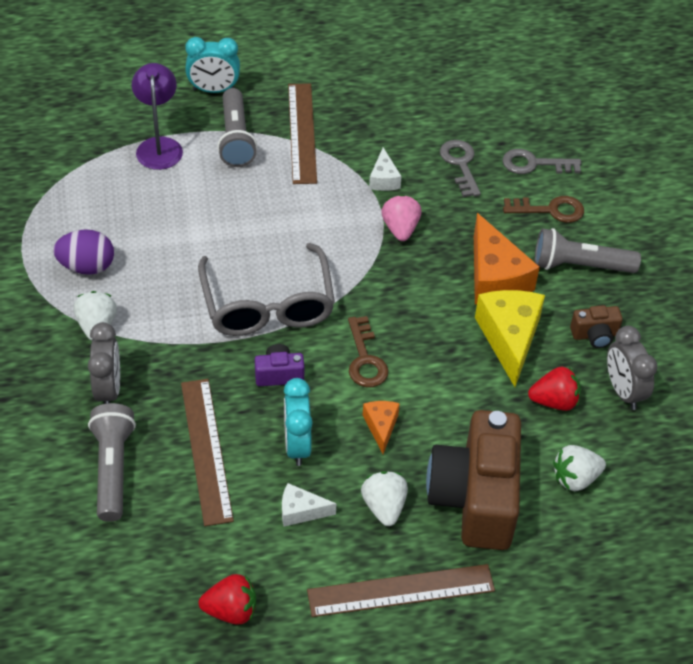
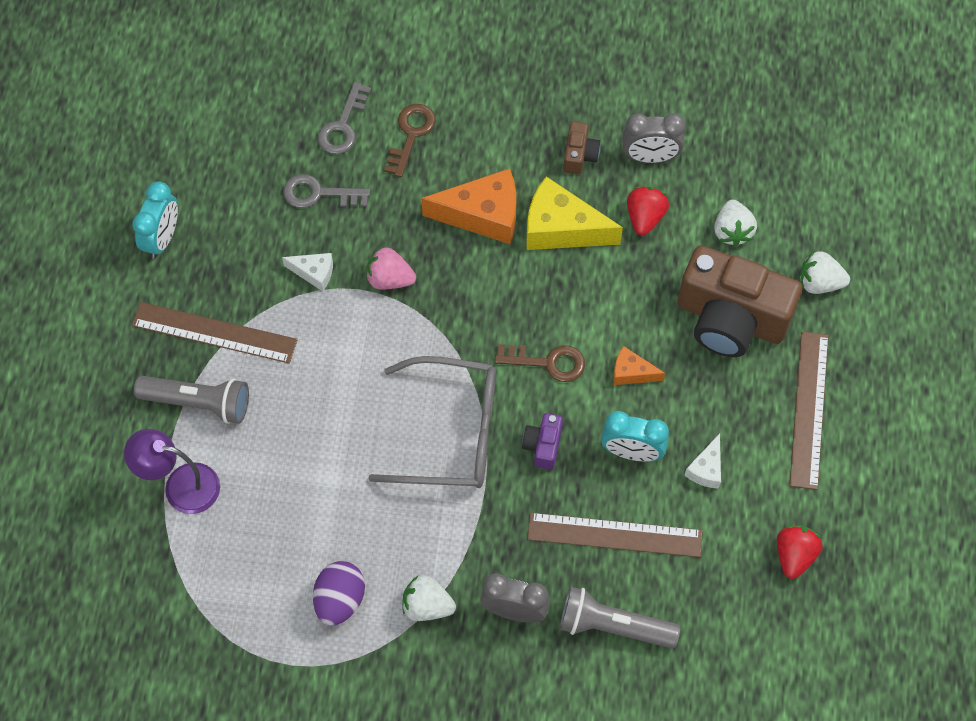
camera: 70 degrees left, 15 degrees up
(214, 90) = (110, 406): turquoise clock -> turquoise clock (162, 238)
(384, 507) = (720, 397): white strawberry -> white strawberry (819, 282)
(579, 265) = (491, 136): grey flashlight -> none

